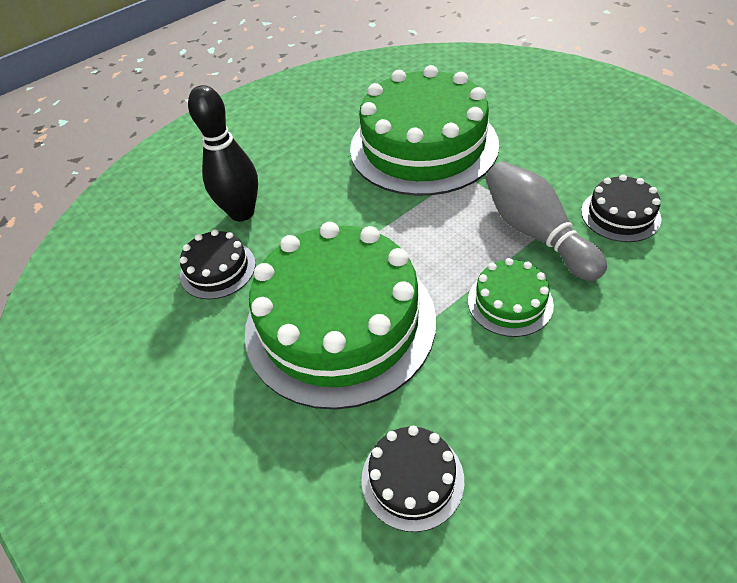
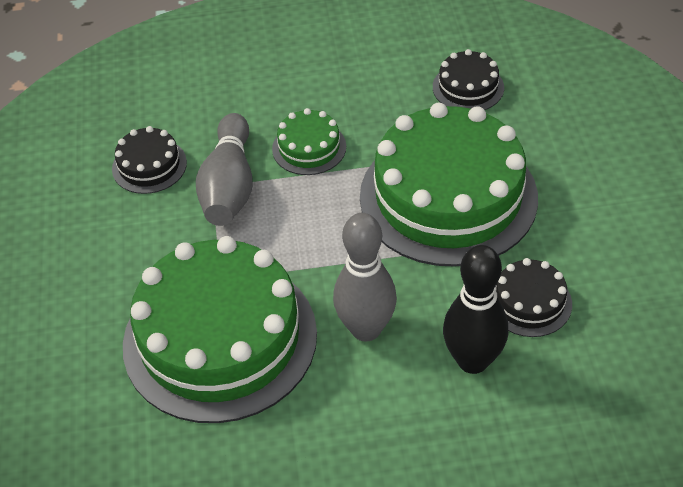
camera: 150 degrees left, 0 degrees up
(331, 195) = (366, 329): none -> grey bowling pin

